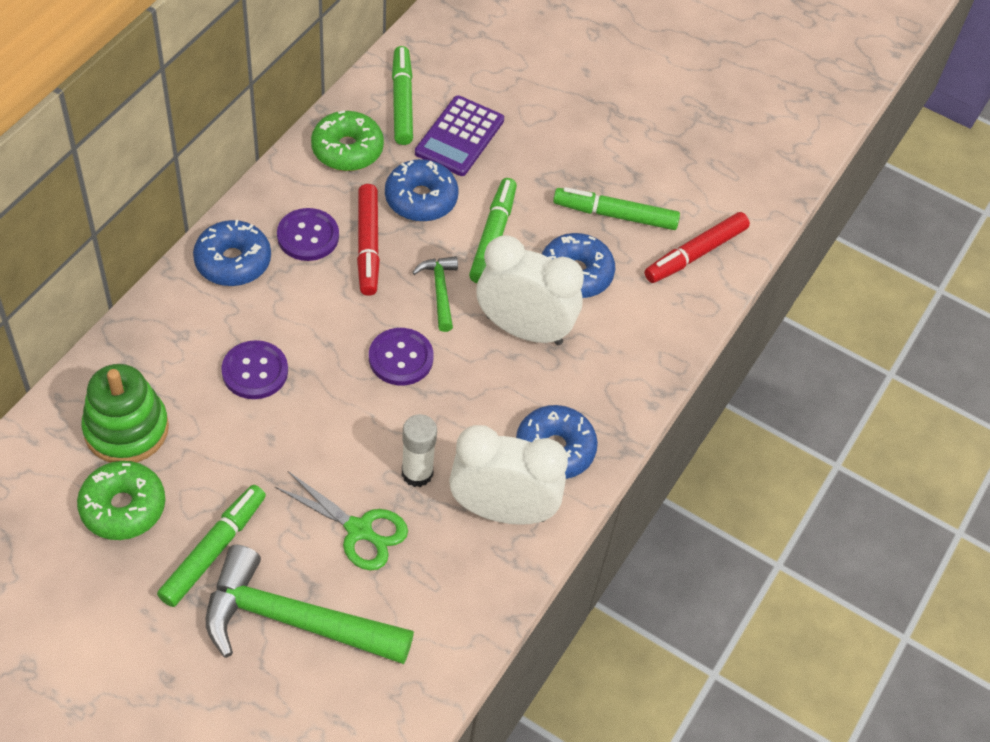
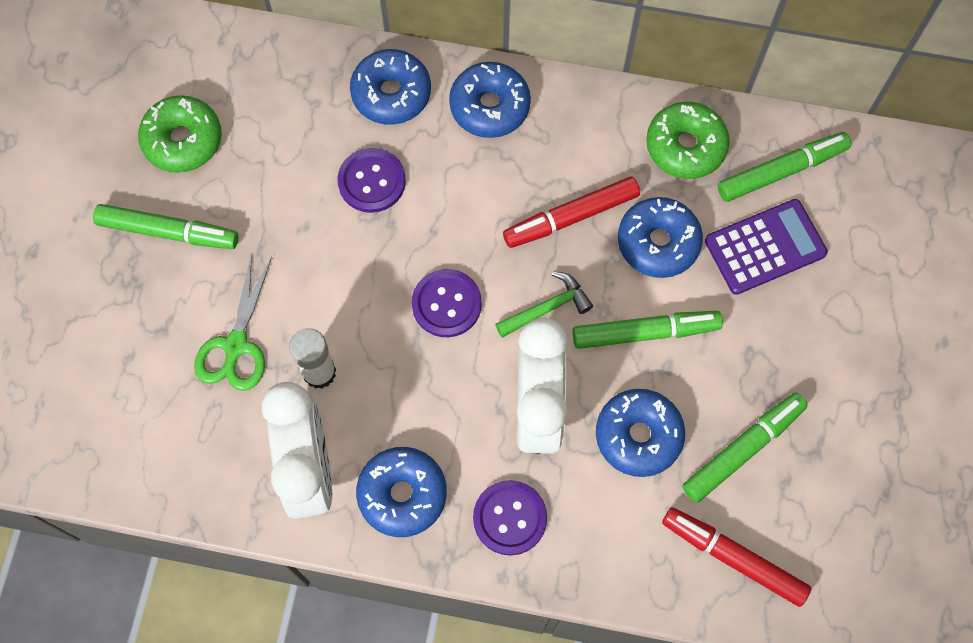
camera: 75 degrees right, 15 degrees up
(126, 429) = (263, 105): green stacking toy -> none
(176, 327) = (391, 93): none -> blue donut
(294, 620) = (122, 329): green hammer -> none
(308, 236) = (554, 158): purple button -> purple button (510, 518)
(459, 137) = (765, 247): purple calculator -> purple calculator turned 150 degrees clockwise
(615, 215) = (743, 449): green marker -> green marker turned 60 degrees clockwise

